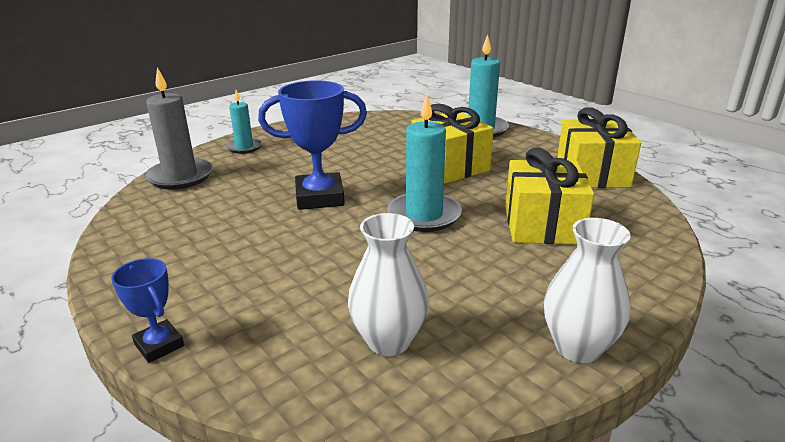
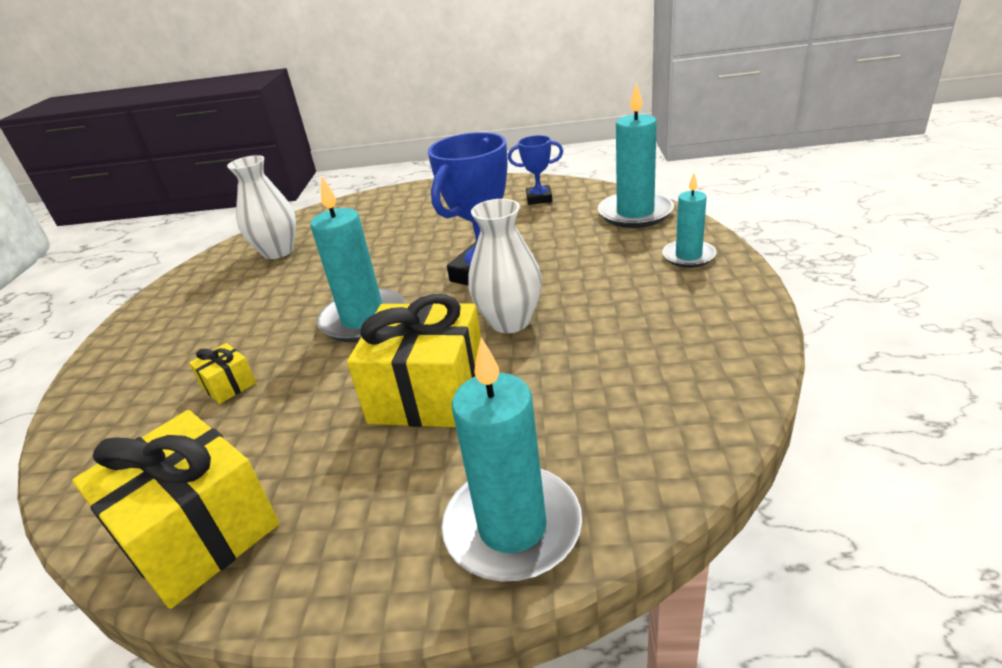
camera: 135 degrees right, 5 degrees up
(159, 345) = (395, 192): blue trophy -> blue trophy (539, 198)
(180, 177) = (635, 213): grey candle -> turquoise candle
(542, 225) = (229, 385): yellow gift -> yellow gift, size x0.46
(577, 347) = (149, 311): white vase -> white vase (510, 321)

